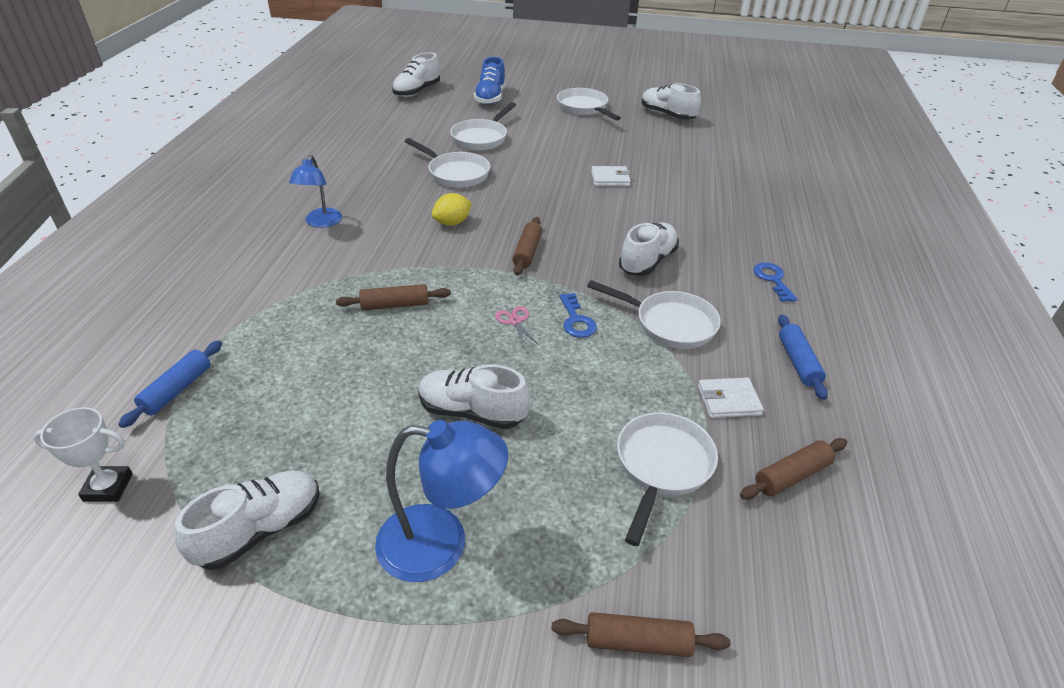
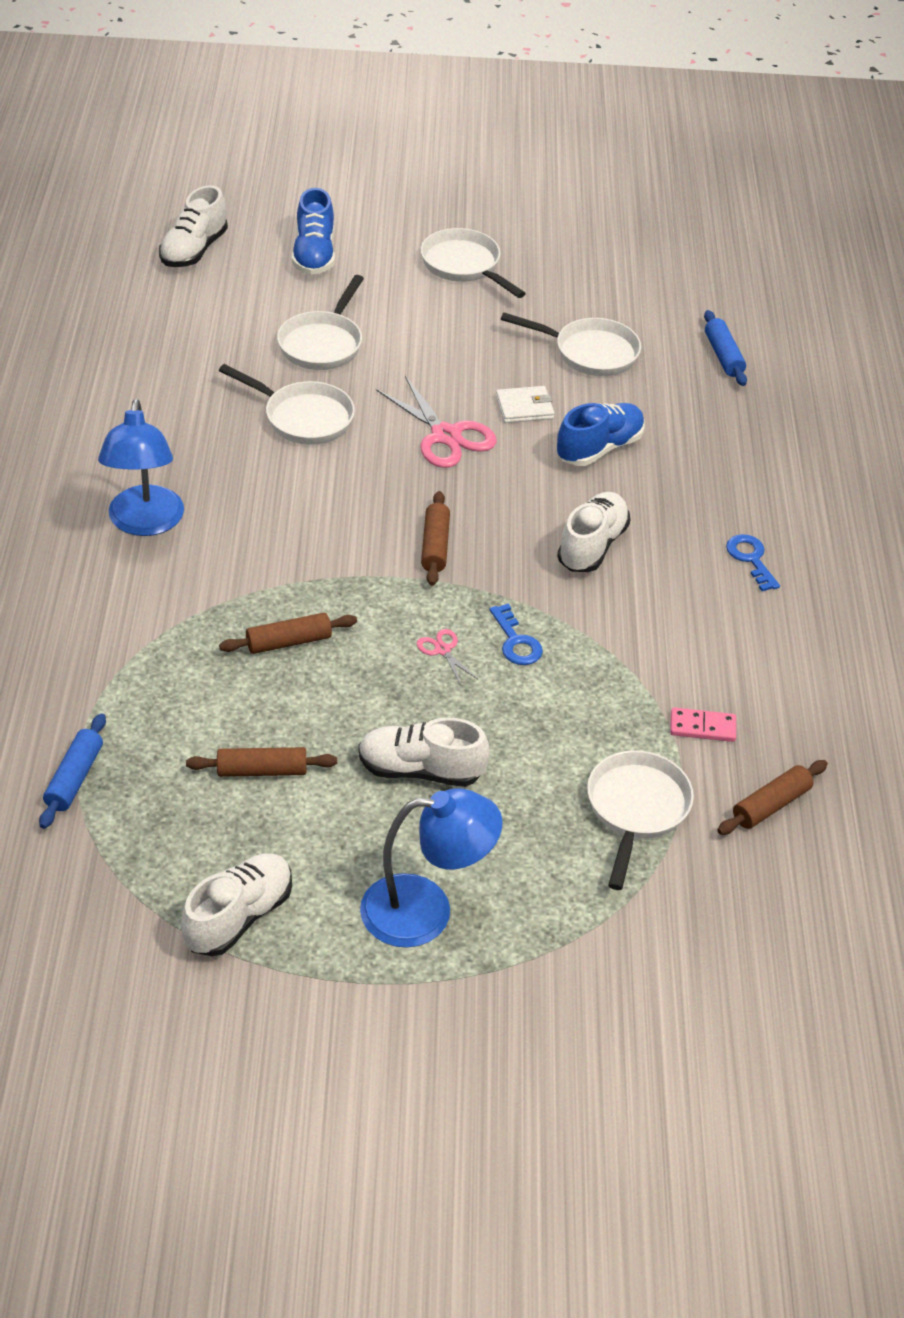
camera: 10 degrees left, 5 degrees up
(108, 487) = (58, 892): white trophy -> none
(321, 222) = (145, 523): blue lamp -> blue lamp, size x1.52
(452, 223) = (323, 507): yellow lemon -> none
(551, 189) = (445, 436): none -> pink scissors
(638, 642) = (630, 974): brown rolling pin -> brown rolling pin (262, 771)
(660, 204) = (599, 448): none -> blue shoe
(667, 115) = (592, 271): white shoe -> none
(670, 324) = (629, 635): white pan -> white pan (590, 353)
(728, 400) = (702, 727): white wallet -> pink domino
(798, 362) = (780, 672): blue rolling pin -> blue rolling pin (723, 356)

